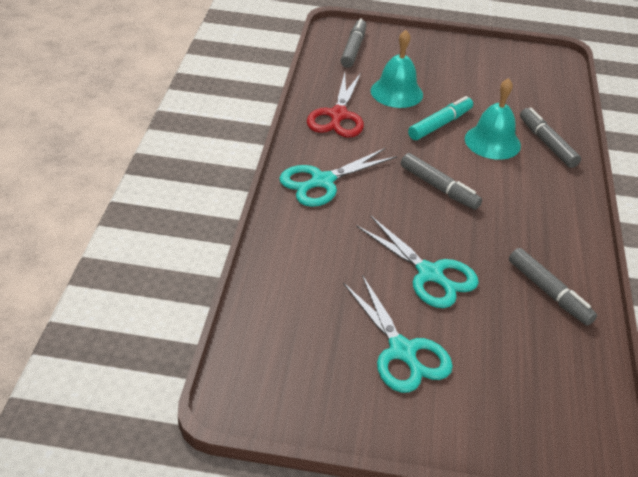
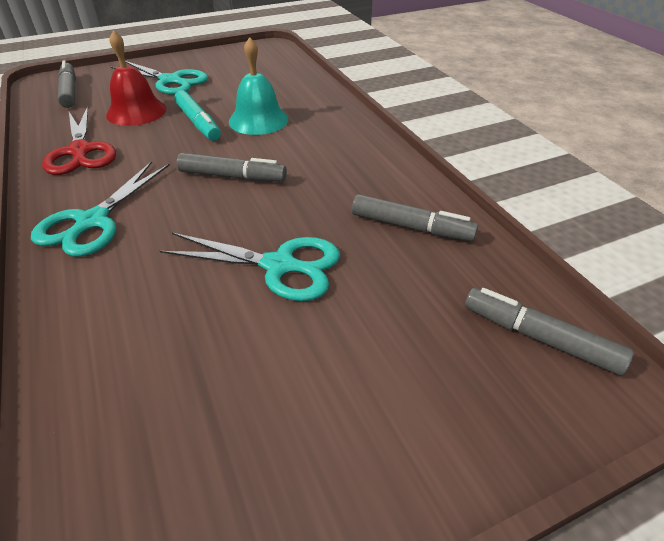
camera: 30 degrees left, 0 degrees up
(396, 92) = (136, 112): turquoise bell -> red bell
(402, 351) = (307, 377): turquoise scissors -> turquoise scissors (170, 81)
(440, 124) = (198, 123): turquoise marker -> turquoise marker turned 135 degrees clockwise
(547, 143) = (308, 105): grey marker -> grey marker (539, 337)

